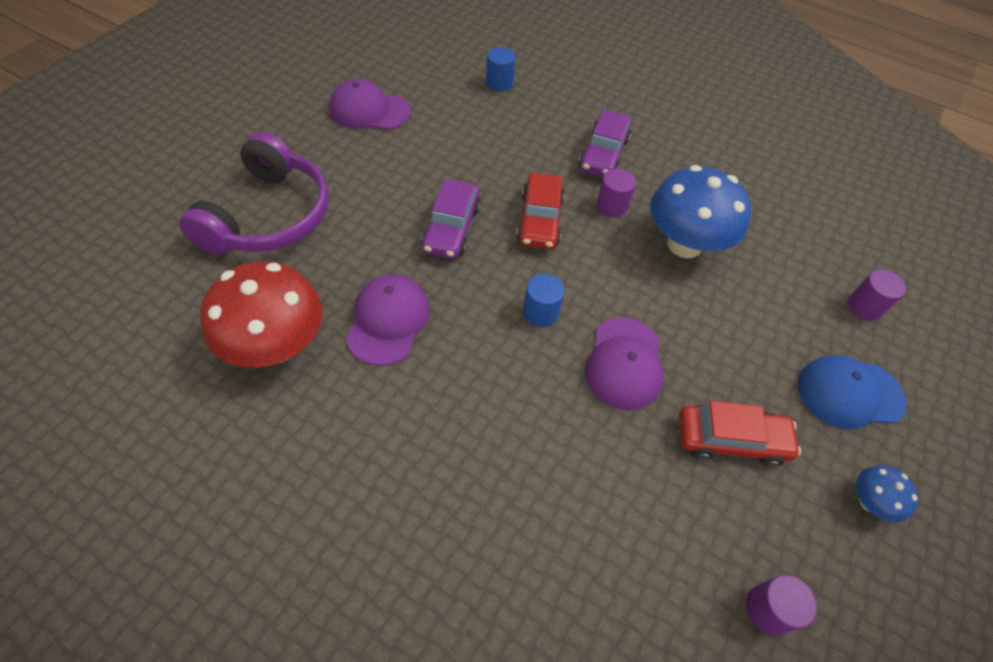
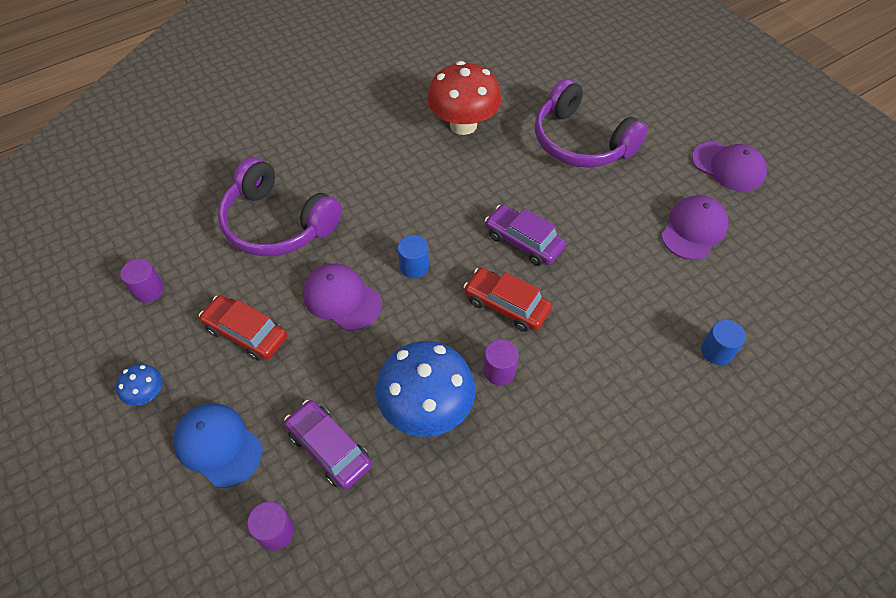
camera: 120 degrees right, 0 degrees up
(388, 321) = (453, 180): purple cap -> purple cap (728, 166)
(564, 499) = (278, 223): none -> purple headphones
(603, 154) = (572, 400): purple car -> purple car (329, 448)
(731, 440) = (246, 333): red car -> red car turned 90 degrees clockwise
(849, 393) = (218, 445): blue cap -> blue cap turned 75 degrees counterclockwise

